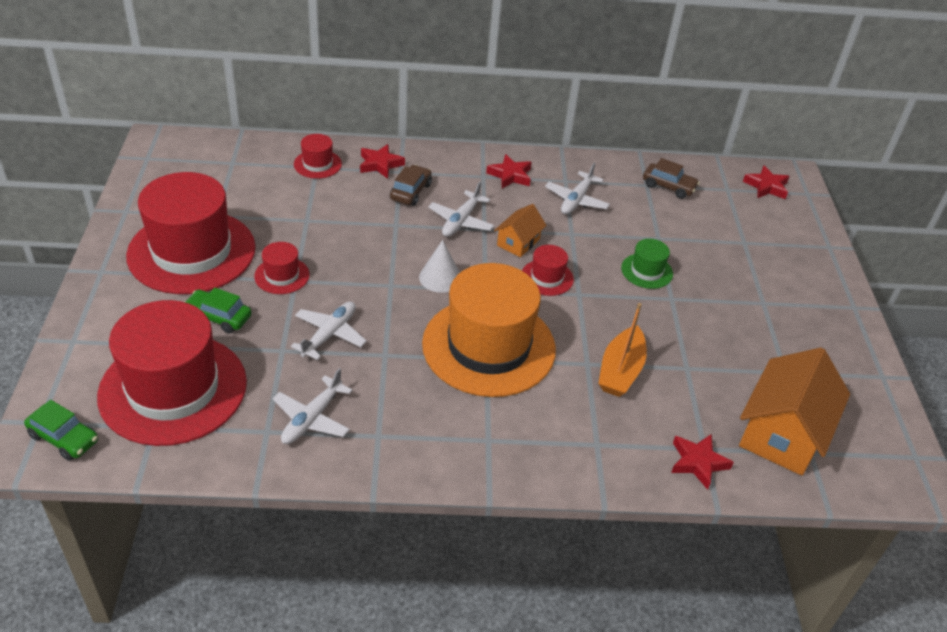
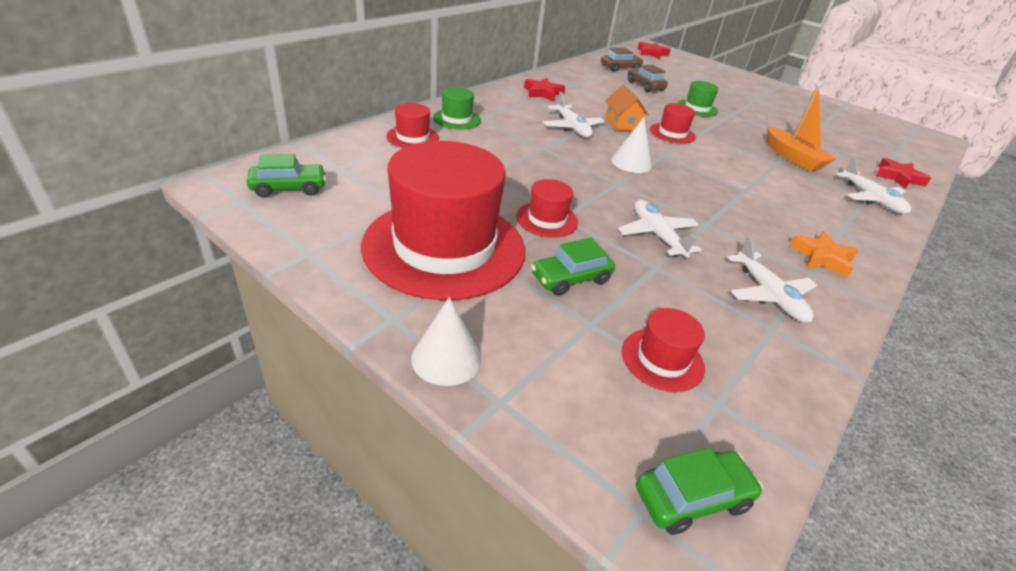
camera: 50 degrees left, 5 degrees down
(88, 306) = (446, 358): none -> white cone
(173, 389) = (662, 359): red hat -> red hat, size x0.43
(182, 163) = (289, 188): none -> green car
(380, 164) = (456, 119): red star -> green hat
(410, 192) = (510, 125): brown car -> brown car (645, 86)
(414, 437) = (822, 258): none -> orange star
(489, 346) = (731, 183): orange hat -> none
(576, 200) = (599, 91): white plane -> white plane (871, 199)
(782, 433) = (880, 146): orange house -> none

